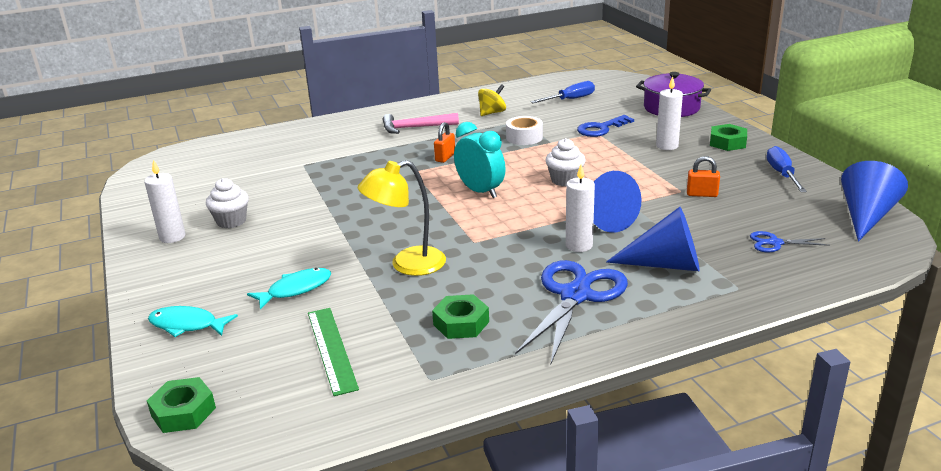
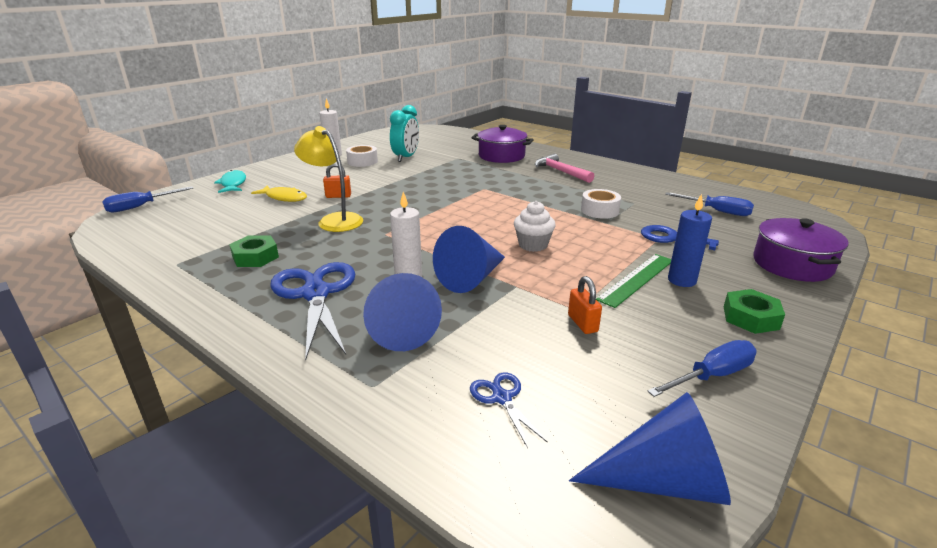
camera: 60 degrees right, 0 degrees up
(183, 412) = (141, 206): green nut -> blue screwdriver
(231, 221) = (362, 162): white cupcake -> white tape
(296, 289) = (284, 198): turquoise fish -> yellow fish
(331, 142) = (501, 156): none -> purple pot
(331, 349) = (212, 225): green ruler -> green ruler (636, 279)
(445, 157) = (521, 192): orange padlock -> orange padlock (338, 196)
(480, 191) = (473, 217): turquoise clock -> turquoise clock (406, 157)
(492, 113) = (631, 188): yellow spinning top -> none
(575, 295) = (316, 293): blue scissors -> blue scissors turned 105 degrees counterclockwise
(667, 146) = (681, 280): white candle -> blue candle

